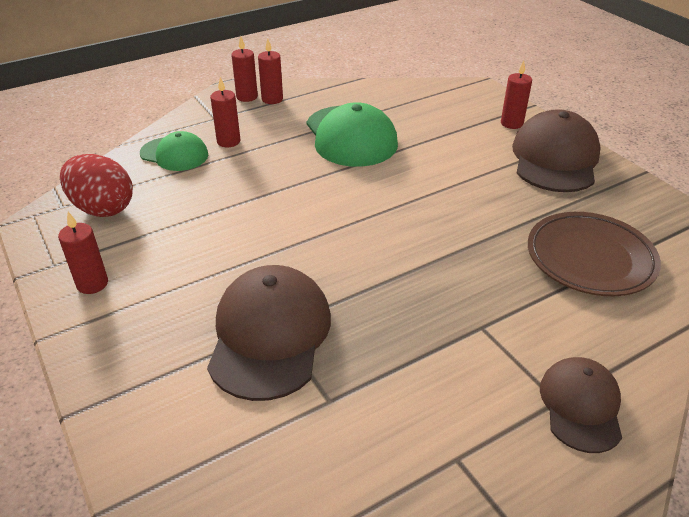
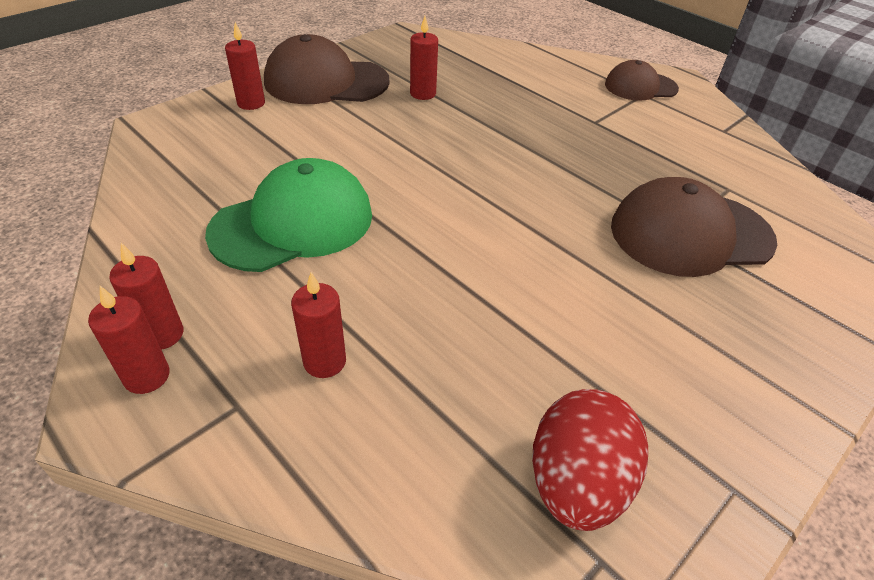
camera: 105 degrees left, 5 degrees up
(92, 284) = (733, 416): red candle -> red candle (423, 94)
(174, 154) = (381, 431): green cap -> none
(590, 258) = (482, 74): brown plate -> none

